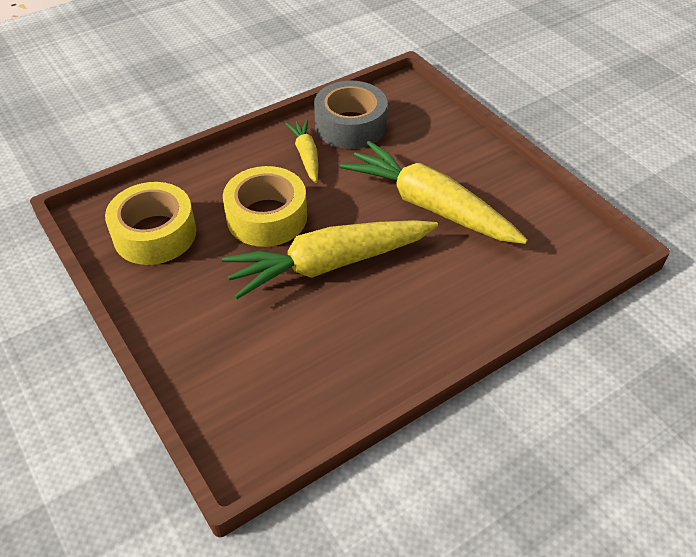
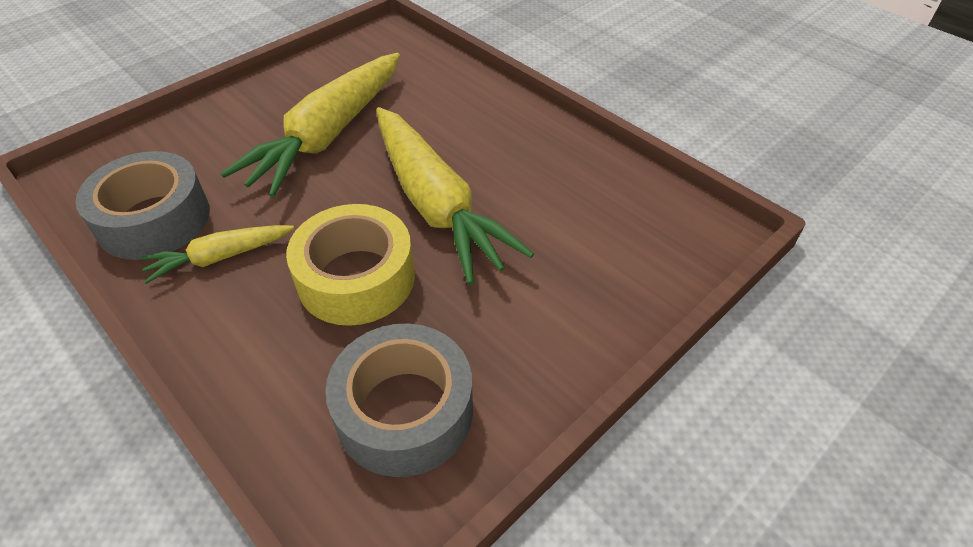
camera: 100 degrees left, 0 degrees up
(155, 234) = (404, 411): yellow tape -> grey tape

